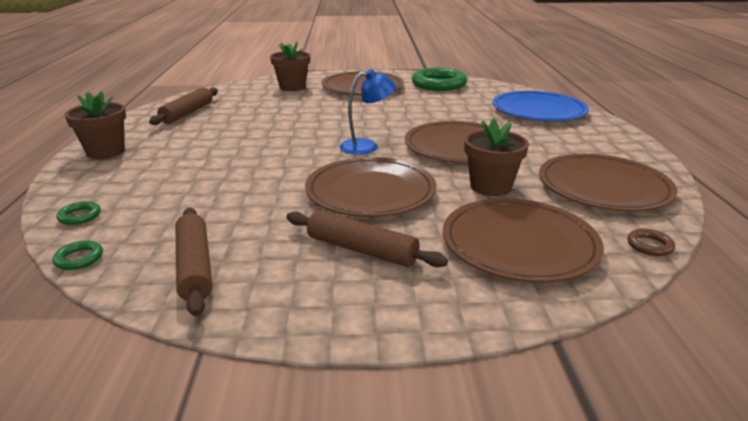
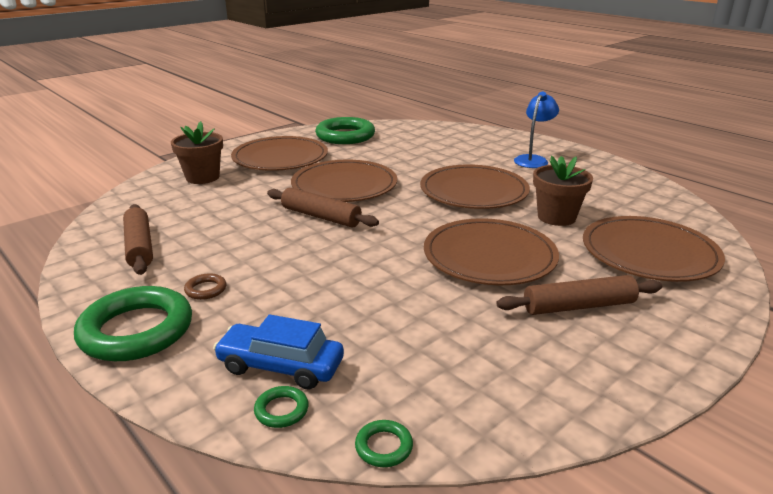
camera: 40 degrees left, 0 degrees up
(105, 151) = (136, 330): brown flower pot -> green ring
(123, 196) = (281, 366): none -> blue car
(195, 267) = (499, 389): brown rolling pin -> brown rolling pin (321, 216)
(367, 146) = (405, 216): blue lamp -> blue lamp (533, 159)
(538, 110) = (467, 140): blue plate -> none
(603, 187) = (615, 190): brown plate -> brown plate (344, 185)
(649, 245) = (704, 222): brown ring -> brown ring (206, 289)

